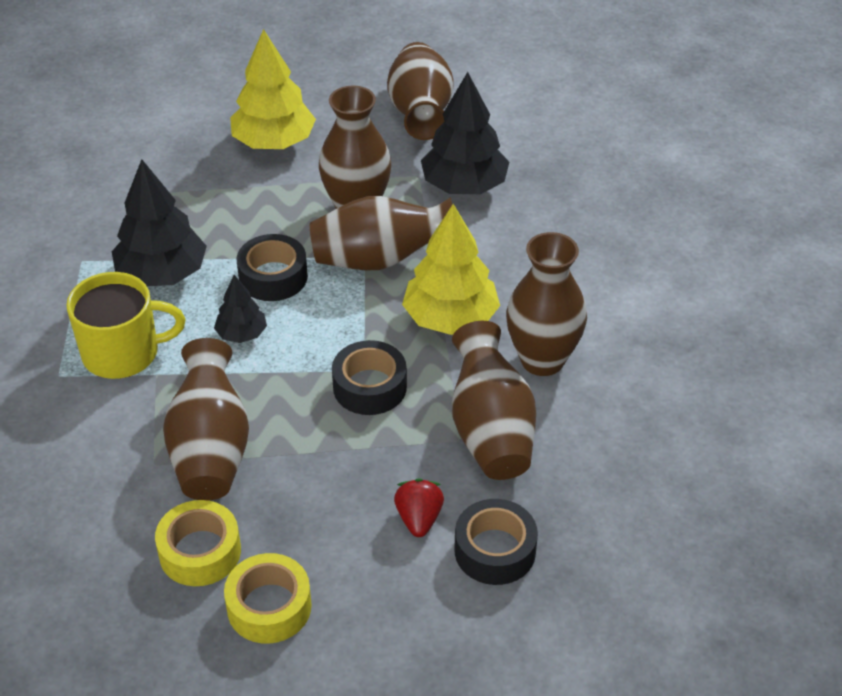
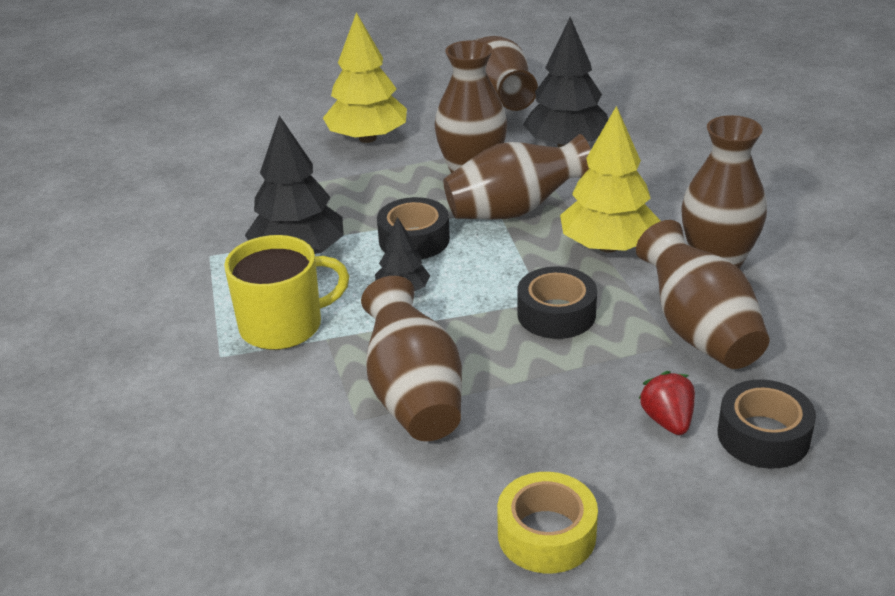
camera: 10 degrees left, 10 degrees down
(200, 552) = (444, 494): yellow tape -> none

